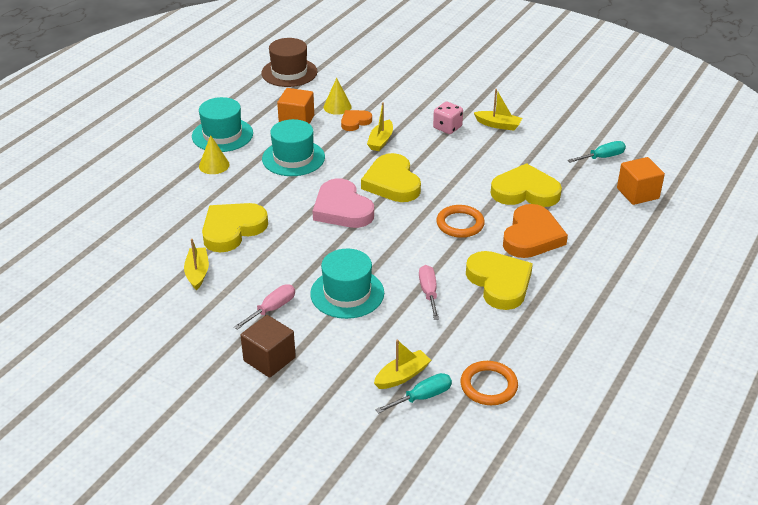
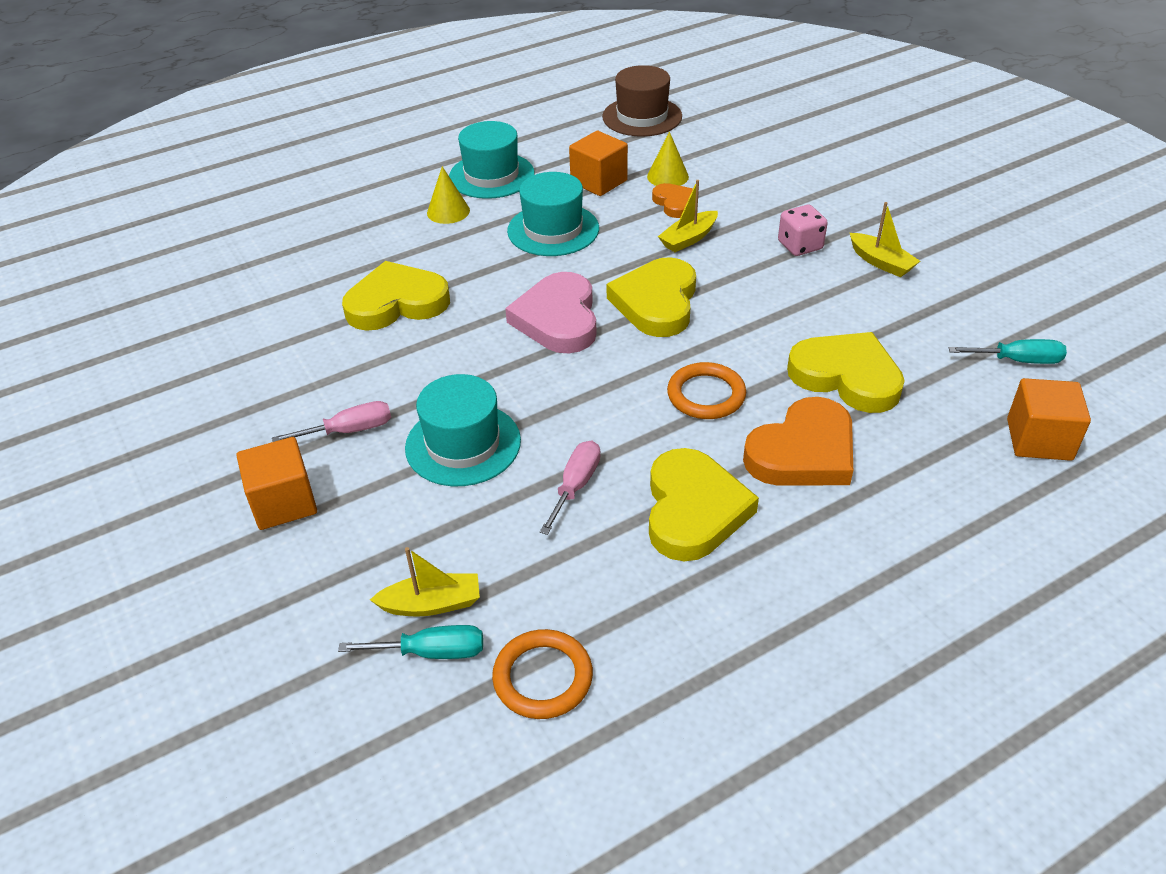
camera: 30 degrees right, 5 degrees up
(197, 273) = (305, 347): yellow boat -> none
(269, 359) = (284, 502): brown cube -> orange cube
(355, 122) = (674, 203): orange heart -> orange heart turned 75 degrees clockwise

